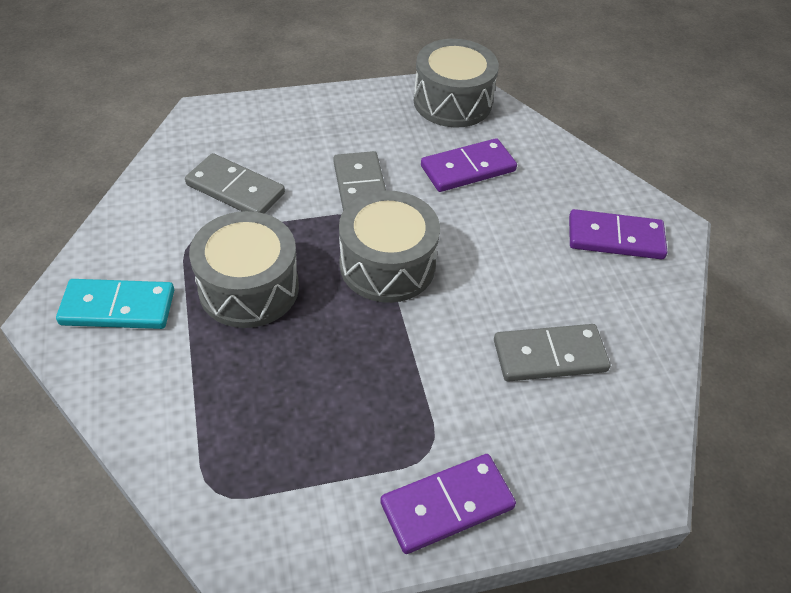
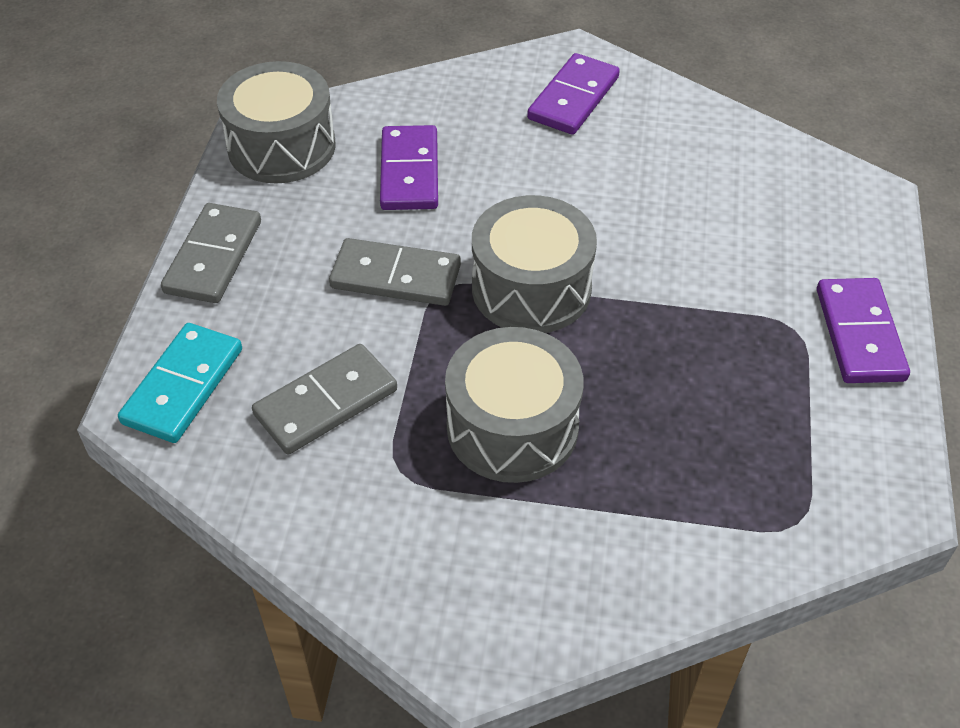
camera: 65 degrees left, 0 degrees up
(118, 307) = (488, 575): turquoise domino -> turquoise domino (183, 386)
(549, 355) = (708, 201): grey domino -> grey domino (213, 257)

